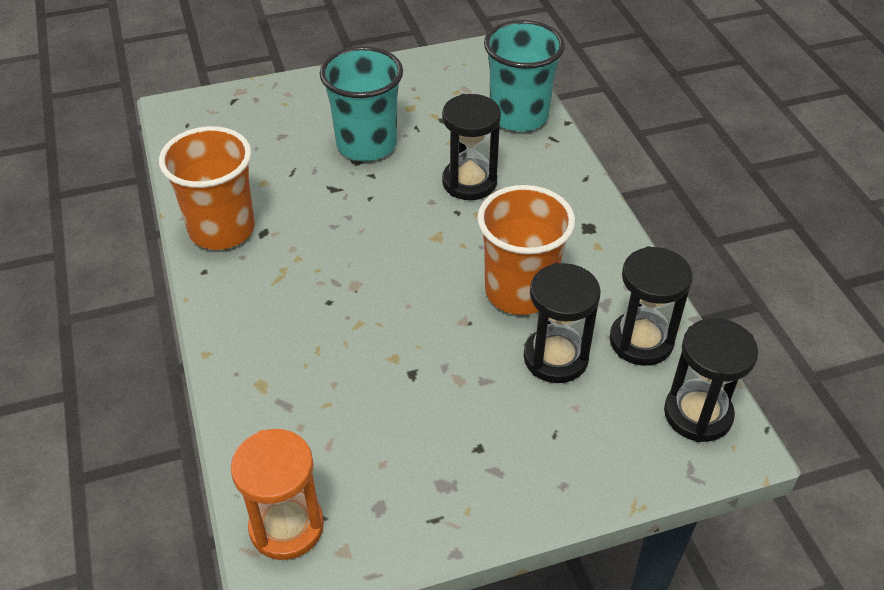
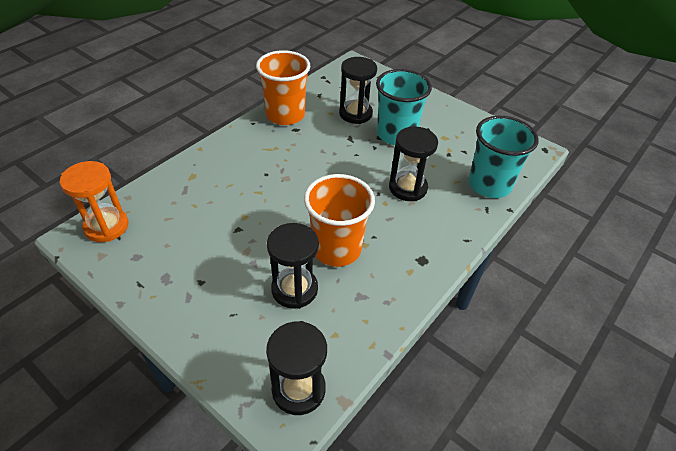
camera: 55 degrees right, 0 degrees up
(641, 341) = (342, 329): black hourglass -> black hourglass (355, 114)

